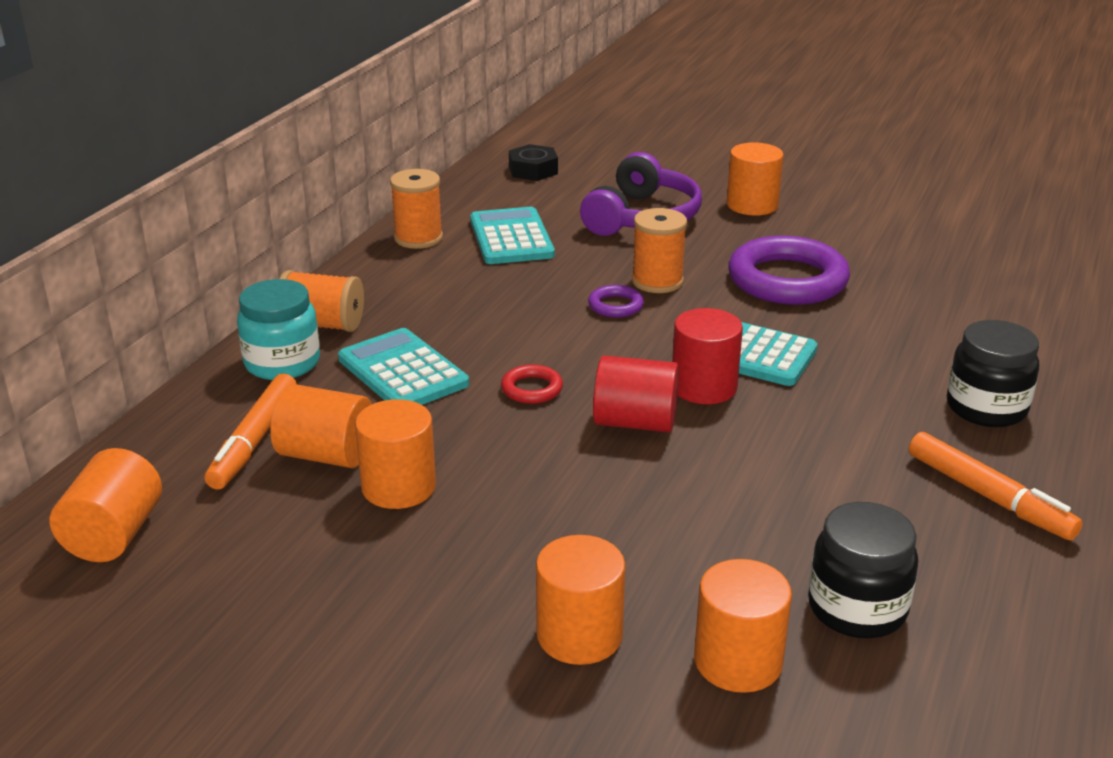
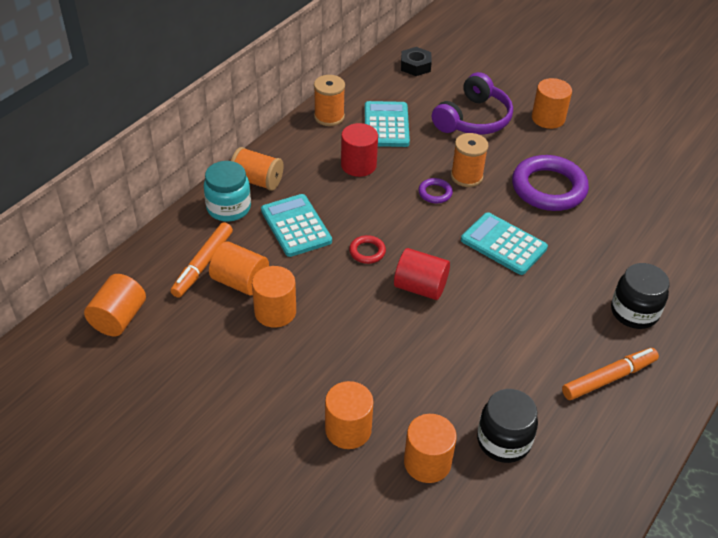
camera: 10 degrees right, 15 degrees up
(704, 387) = (469, 267): red cylinder -> red cylinder (358, 165)
(989, 497) = (609, 378): orange marker -> orange marker turned 90 degrees counterclockwise

